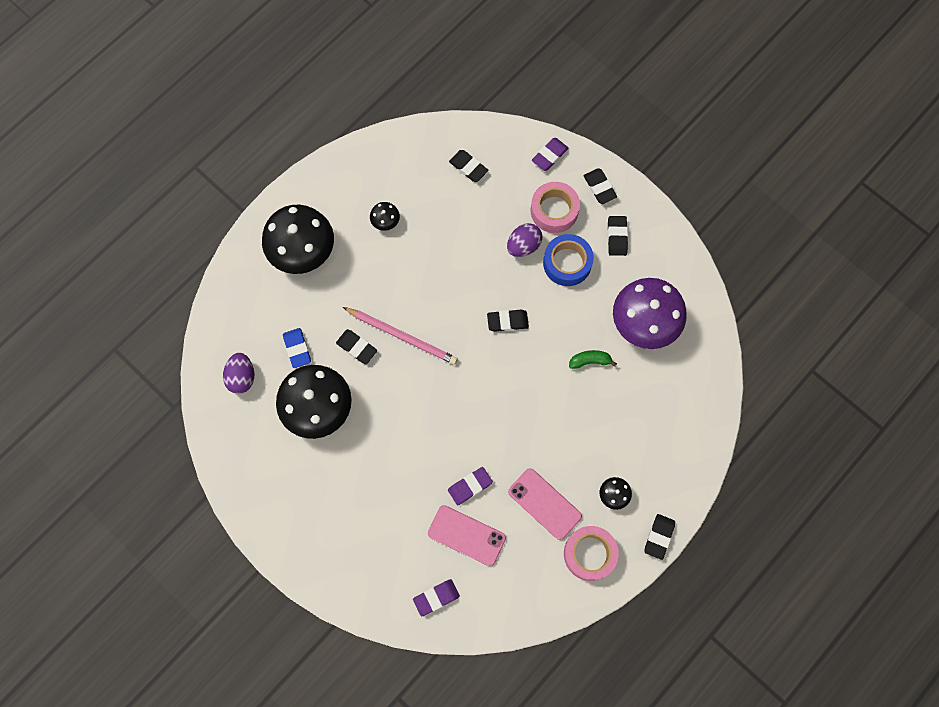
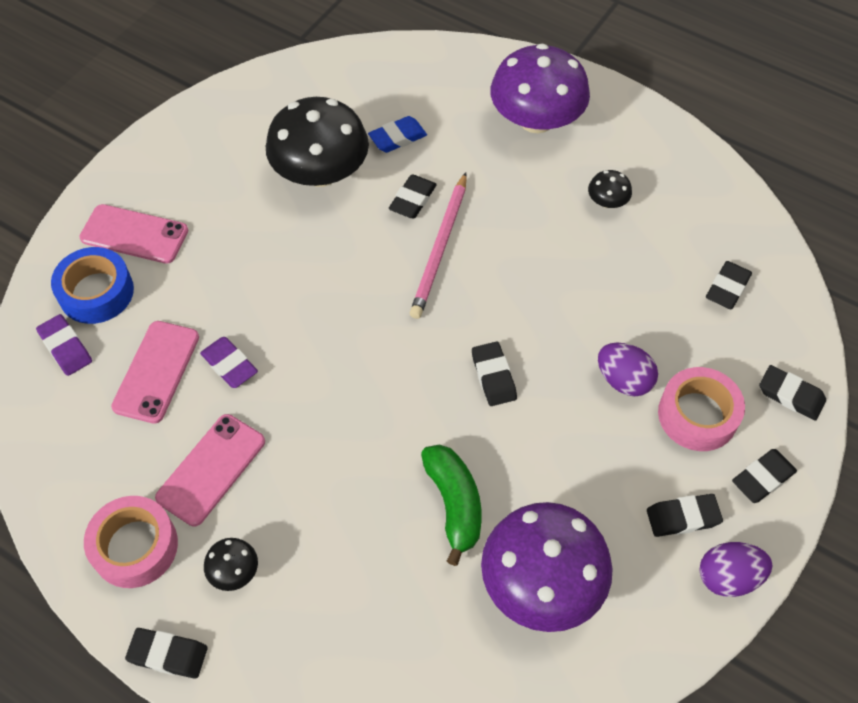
camera: 80 degrees right, 15 degrees down
(242, 377) = (348, 90): purple egg -> purple egg (728, 577)
(302, 250) = (536, 120): black mushroom -> purple mushroom
(347, 546) = (134, 234): none -> pink phone
(549, 156) = (790, 395): purple eraser -> black eraser
(567, 263) = (613, 447): blue tape -> blue tape (96, 292)
(590, 361) = (454, 504): green banana -> green banana, size x1.60

